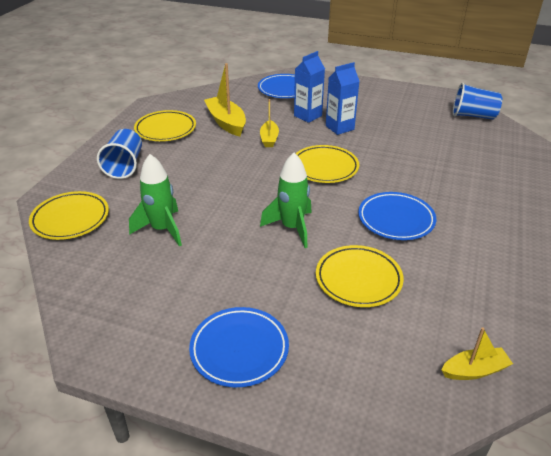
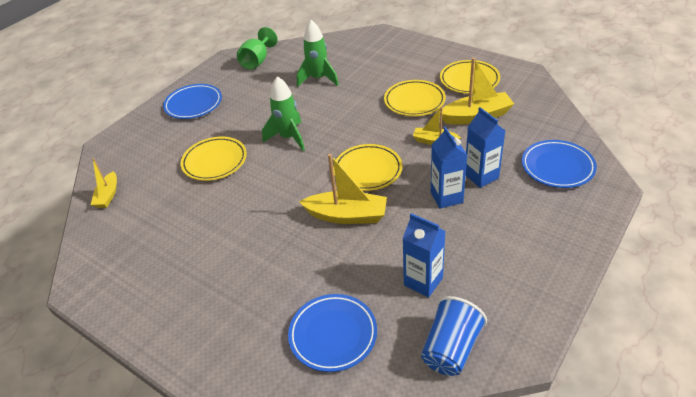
camera: 110 degrees right, 5 degrees up
(70, 219) = (349, 43): yellow plate -> yellow plate (414, 101)
(107, 306) = (257, 61): none -> green goblet
(124, 166) = (411, 61): blue cup -> none
(388, 169) = (347, 215): none -> yellow boat
(396, 219) = (268, 199): blue plate -> blue plate (333, 335)
(430, 129) = (423, 281): none -> blue carton

